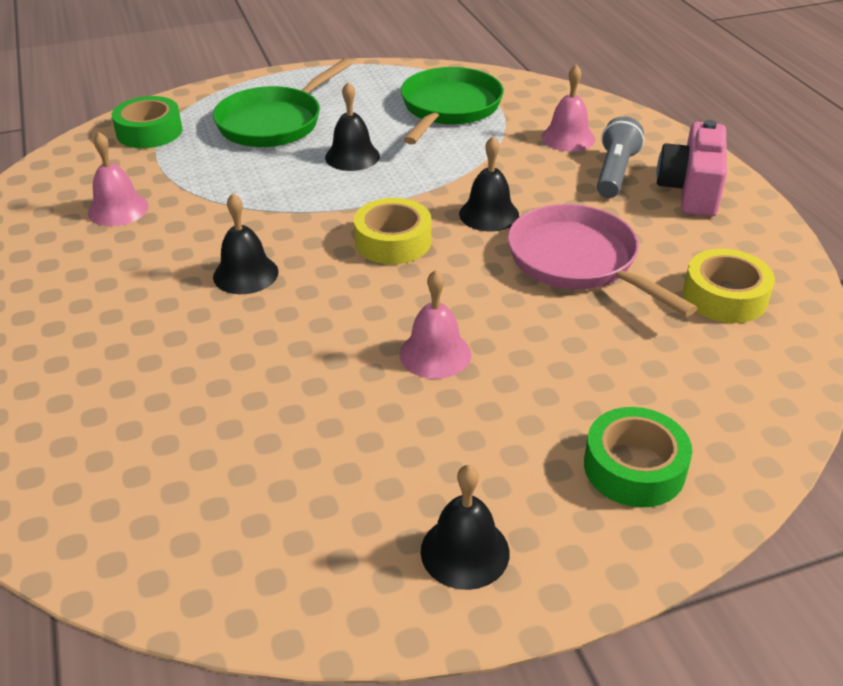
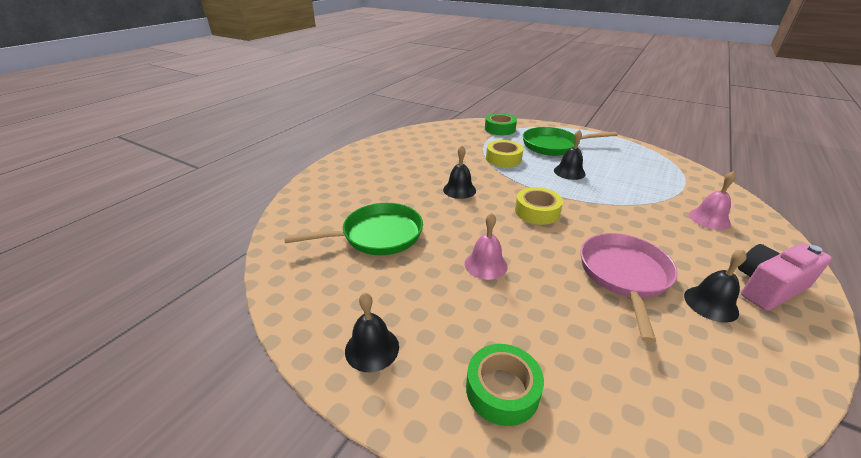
camera: 50 degrees right, 5 degrees down
(118, 209) = (451, 147): pink bell -> none
(449, 108) = (651, 175): green pan -> green pan (377, 235)
(489, 214) = (603, 227): black bell -> black bell (711, 303)
(615, 172) = (718, 249): grey flashlight -> none
(724, 296) = (706, 357): yellow tape -> yellow tape (503, 159)

